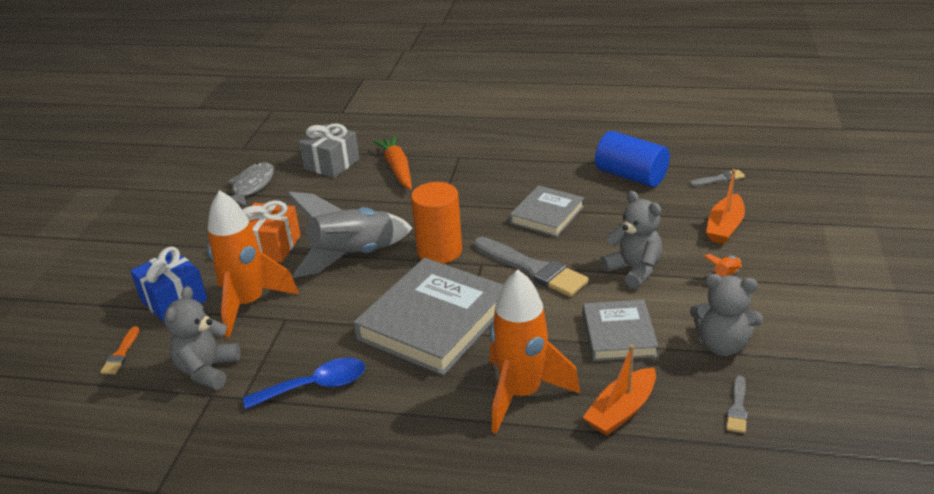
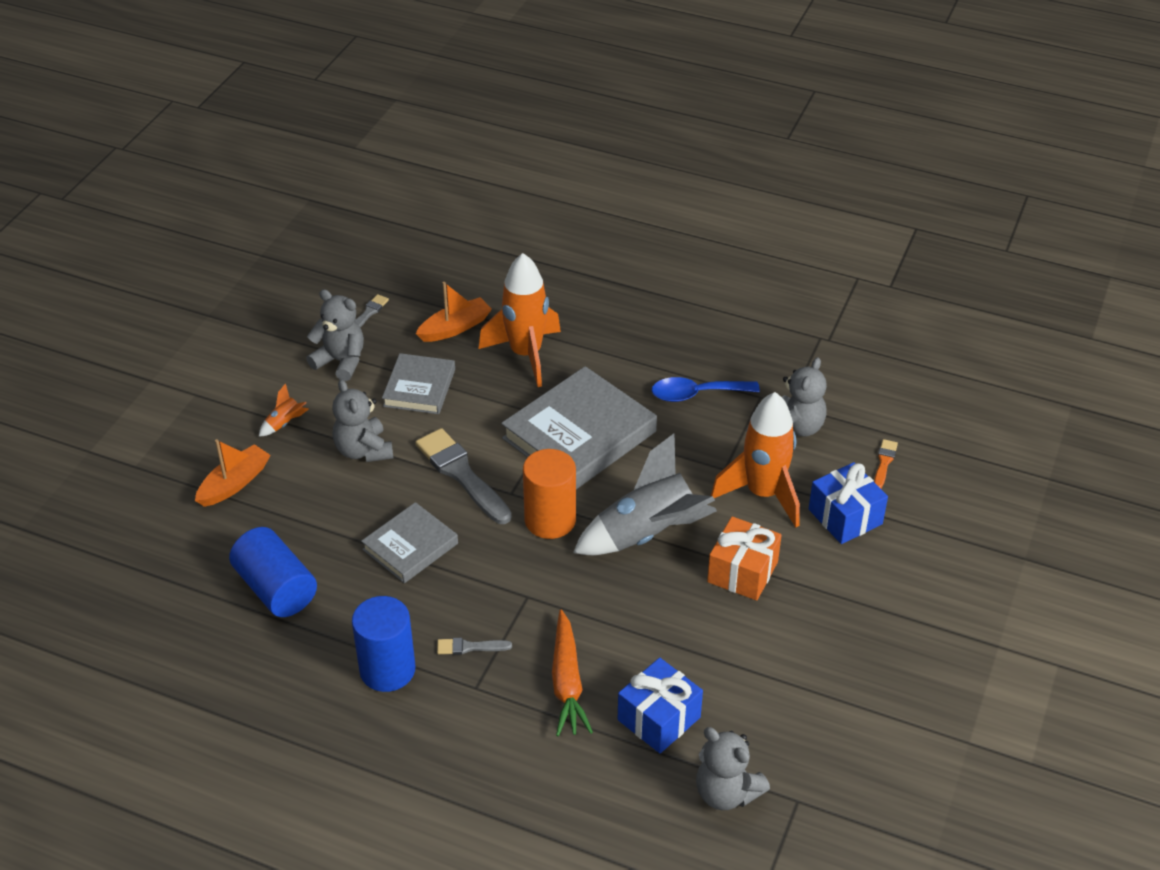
camera: 170 degrees left, 10 degrees up
(251, 187) = (775, 694): grey fish -> none
(286, 144) = (726, 792): none -> grey teddy bear
(332, 164) = (659, 718): grey gift -> blue gift
(522, 154) = (387, 670): none -> blue cylinder
(719, 179) = (179, 557): grey brush -> grey brush (470, 647)

